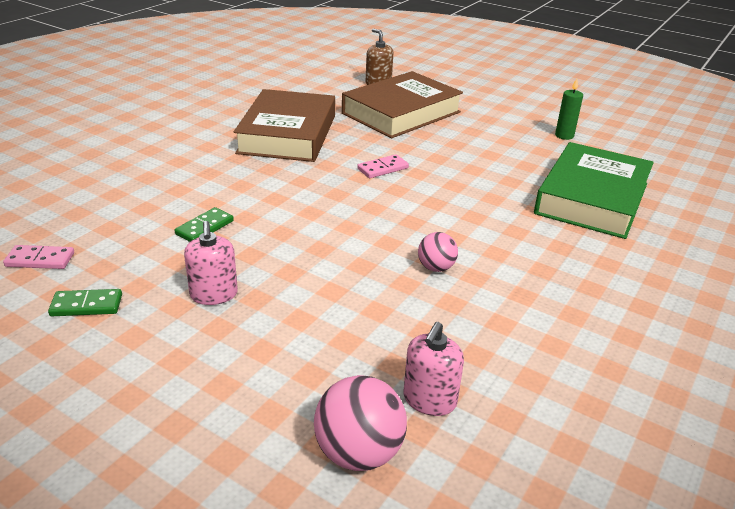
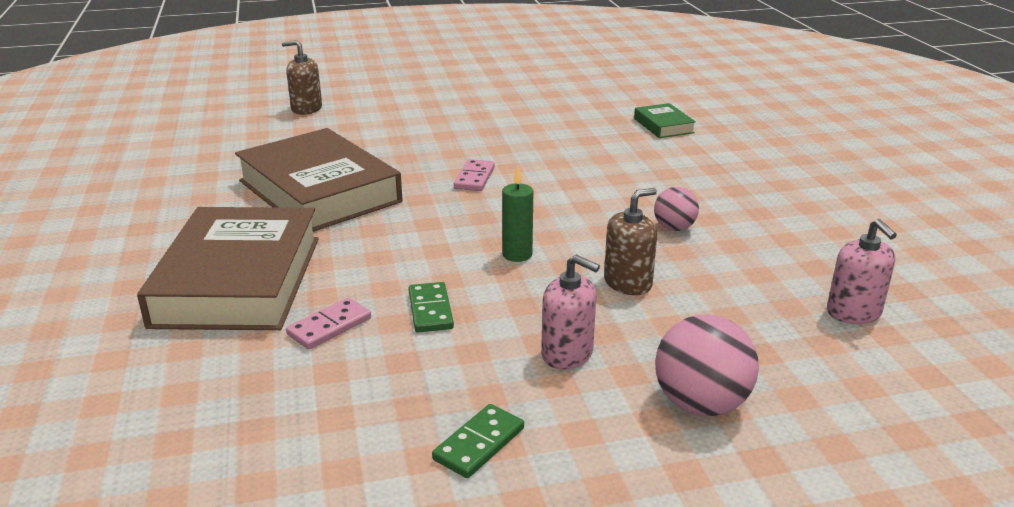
camera: 45 degrees left, 5 degrees down
(40, 260) = (326, 446): pink domino -> pink domino (329, 327)
(330, 280) = (628, 283): none -> brown soap dispenser
(359, 453) = (892, 374): pink ball -> pink ball (700, 404)
(401, 113) = (387, 126): brown book -> brown book (238, 280)
(564, 136) = (554, 89): green candle -> green candle (517, 255)
(592, 198) = (663, 126): green book -> green book, size x0.44

